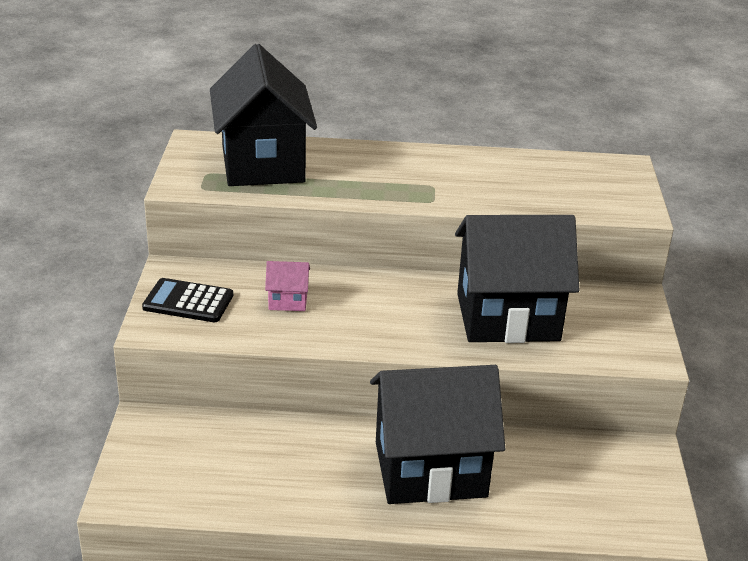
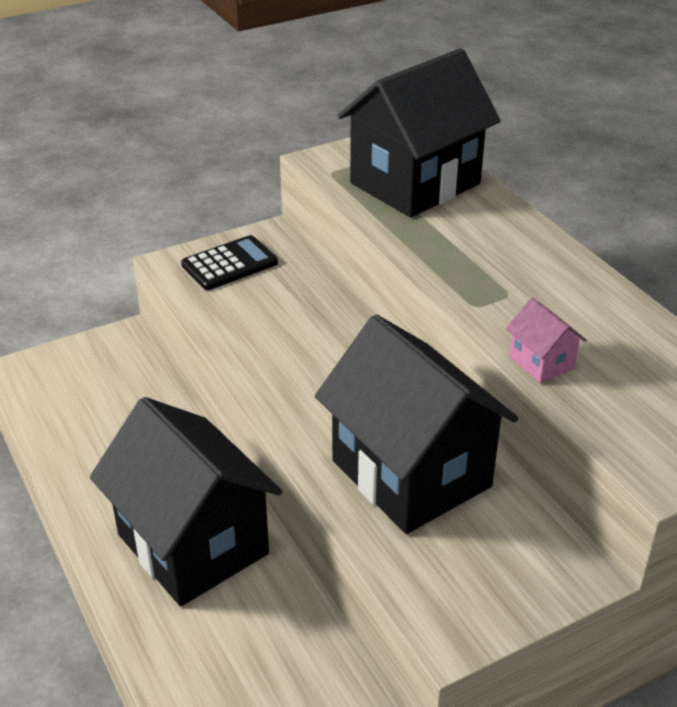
camera: 60 degrees right, 5 degrees up
(188, 302) = (229, 264): black calculator -> black calculator turned 75 degrees clockwise
(288, 301) = (286, 316): pink house -> pink house (541, 362)

